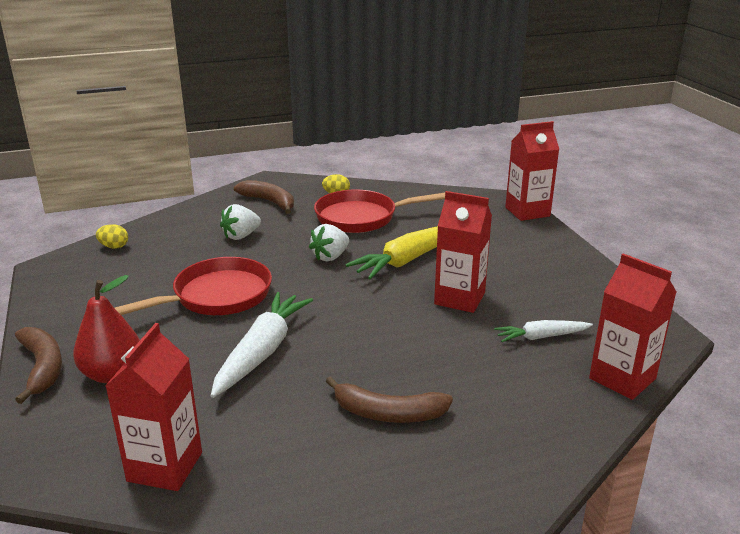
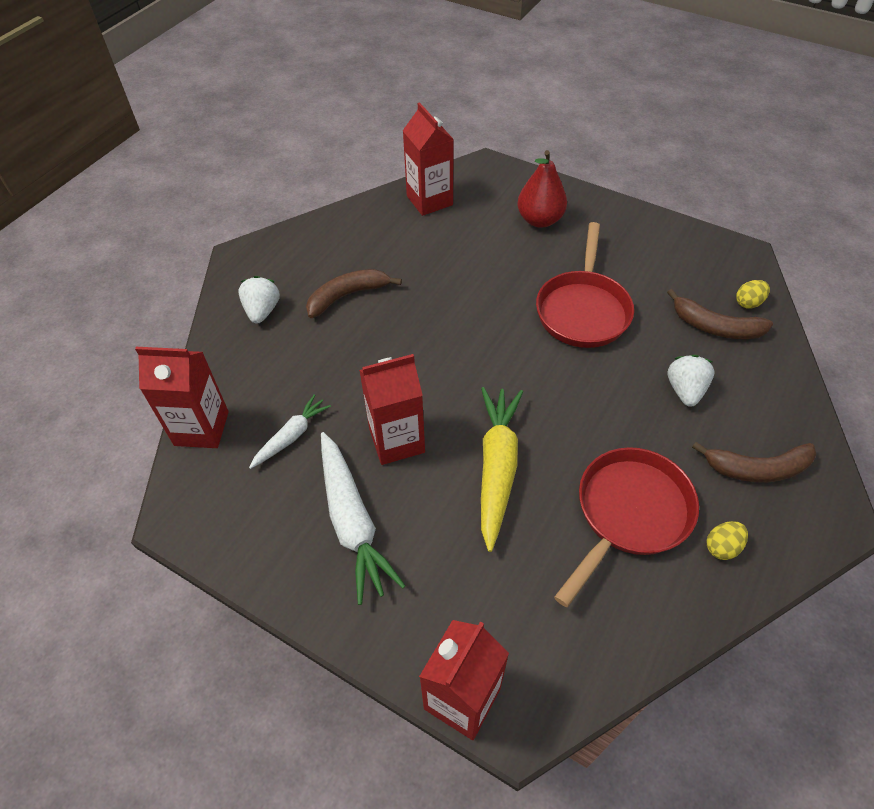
camera: 140 degrees right, 25 degrees up
(42, 367) = (583, 200): brown banana -> brown banana (715, 327)
(262, 352) = (479, 288): white carrot -> white carrot (352, 521)
(330, 257) = (569, 419): white strawberry -> white strawberry (262, 311)

